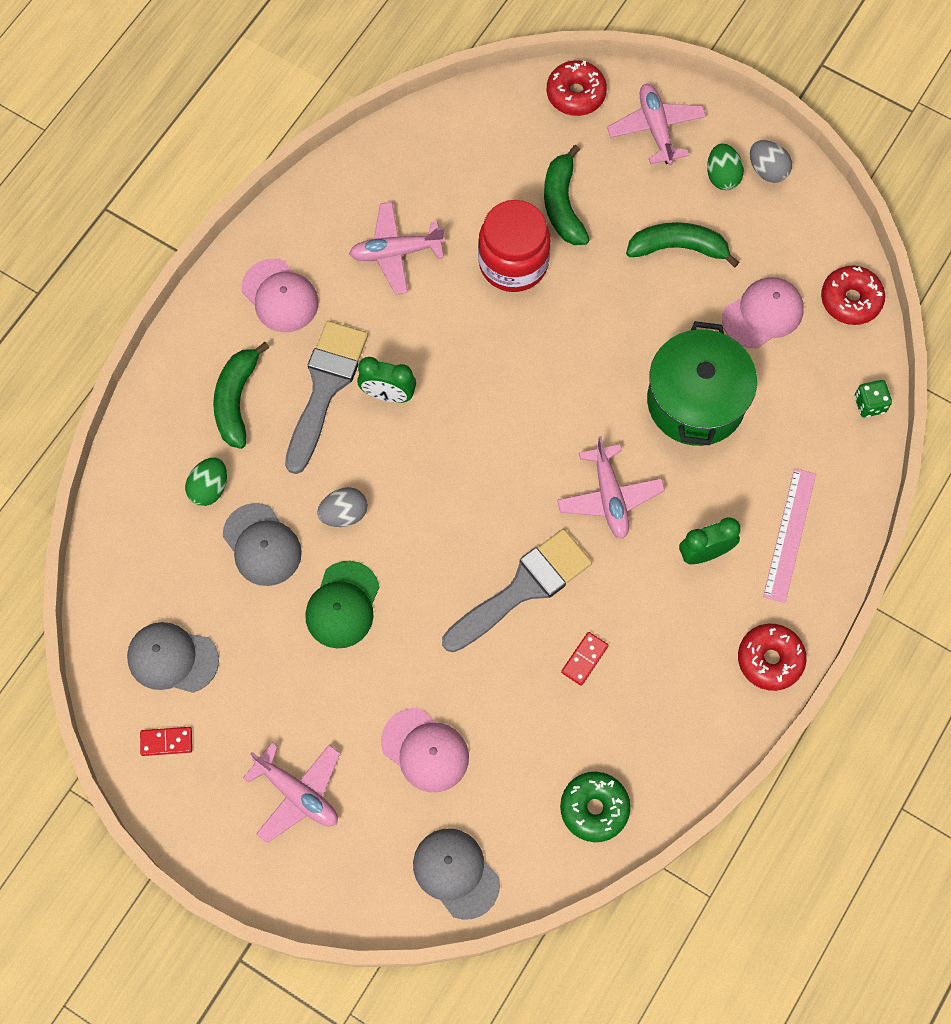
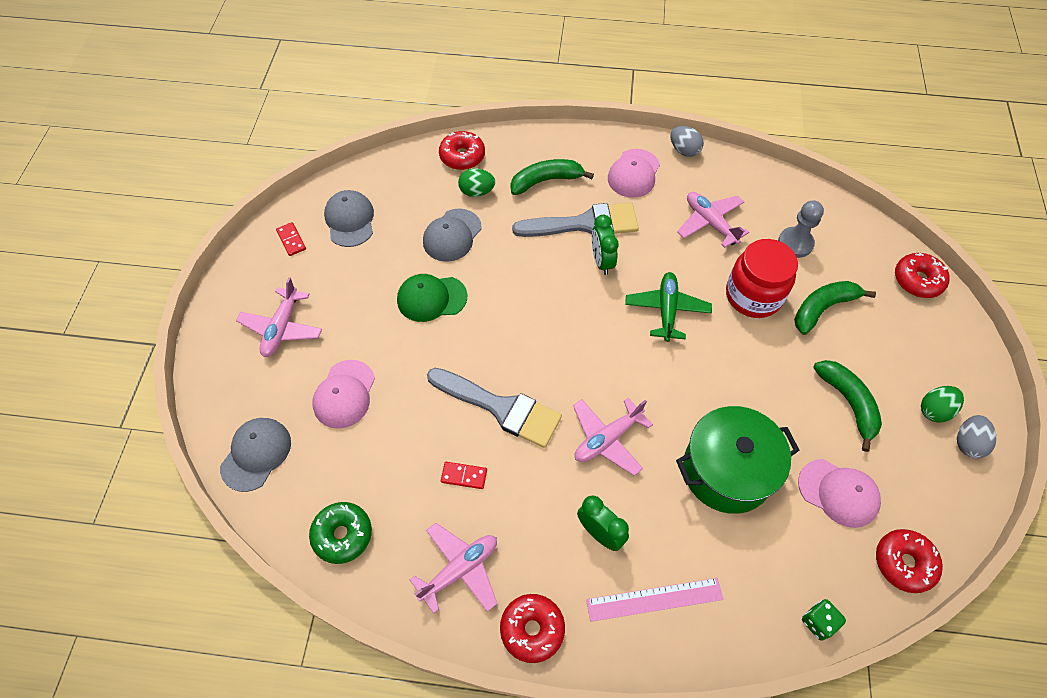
camera: 65 degrees right, 10 degrees down
(141, 481) = (462, 156): none -> red donut
(344, 514) = (499, 272): grey egg -> grey egg (684, 150)
(469, 182) = (795, 243): none -> grey pawn
(487, 359) = (666, 310): none -> green plane
(656, 129) = (935, 345): pink plane -> pink plane (460, 569)

